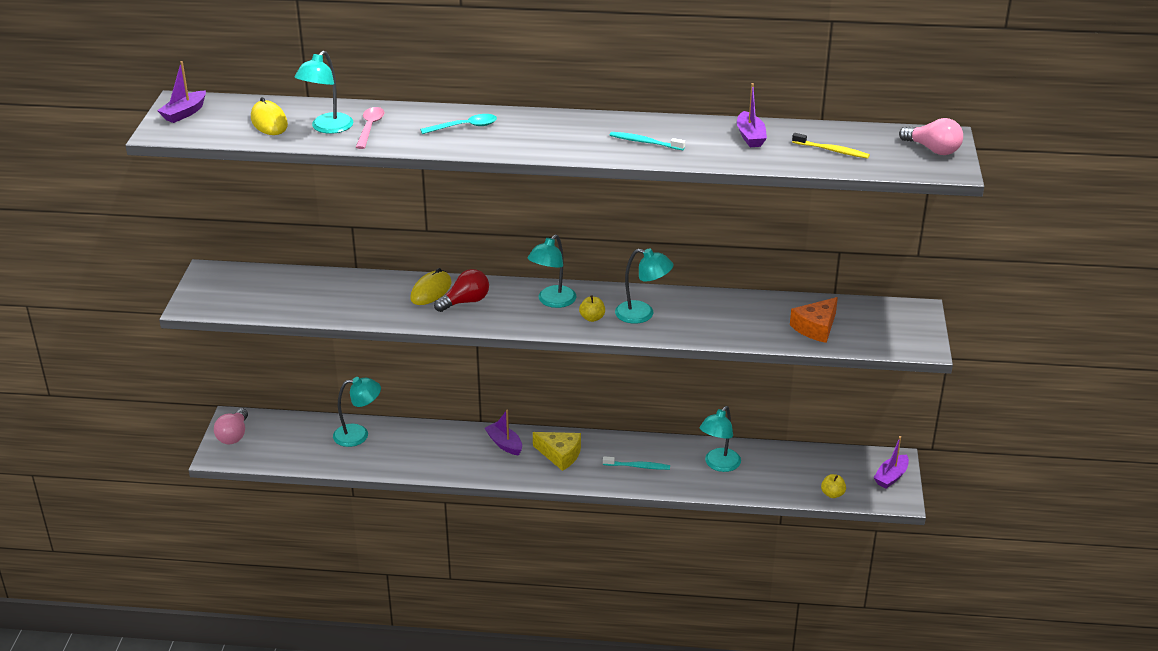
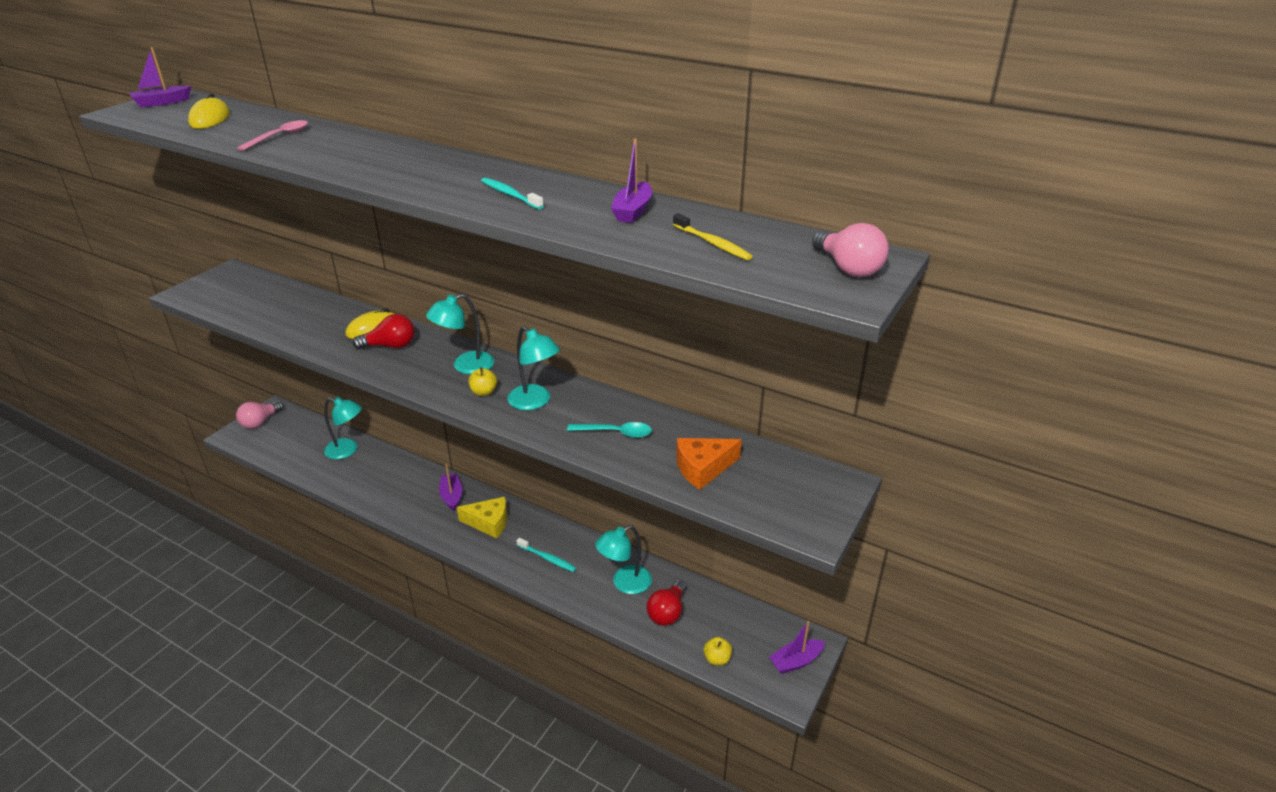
camera: 25 degrees right, 0 degrees up
(327, 128) = (245, 131): turquoise lamp -> none
(465, 127) = (360, 150): turquoise spoon -> turquoise spoon (616, 433)
(560, 455) = (489, 523): yellow cheese -> yellow cheese turned 45 degrees counterclockwise
(770, 474) = (667, 612): none -> red light bulb

